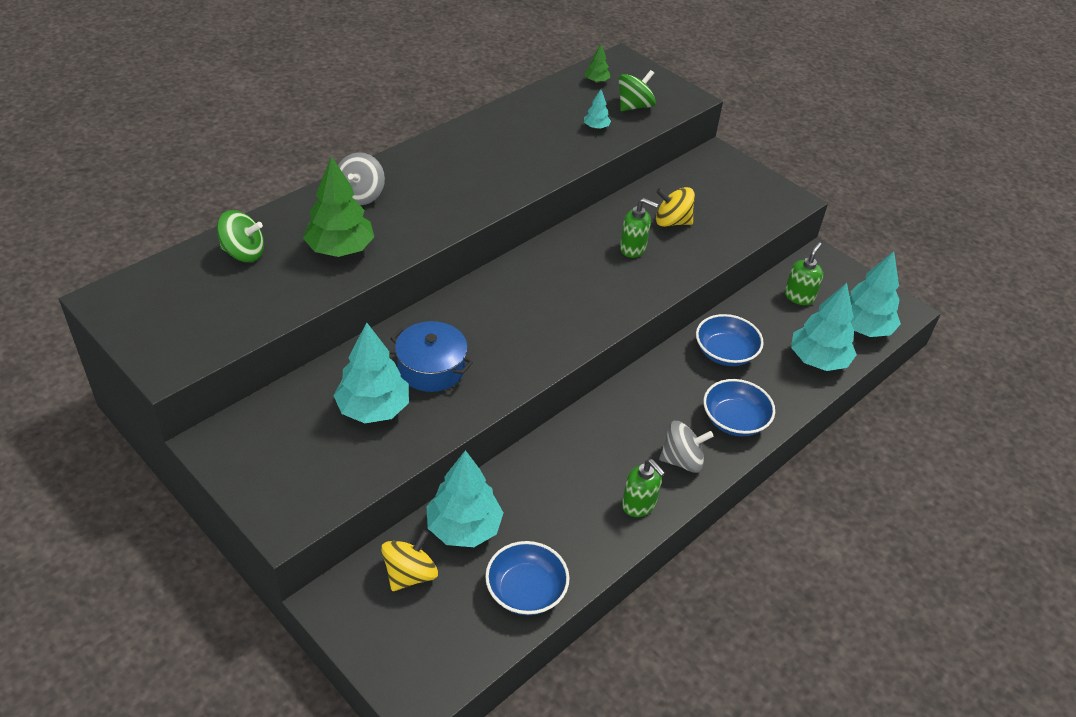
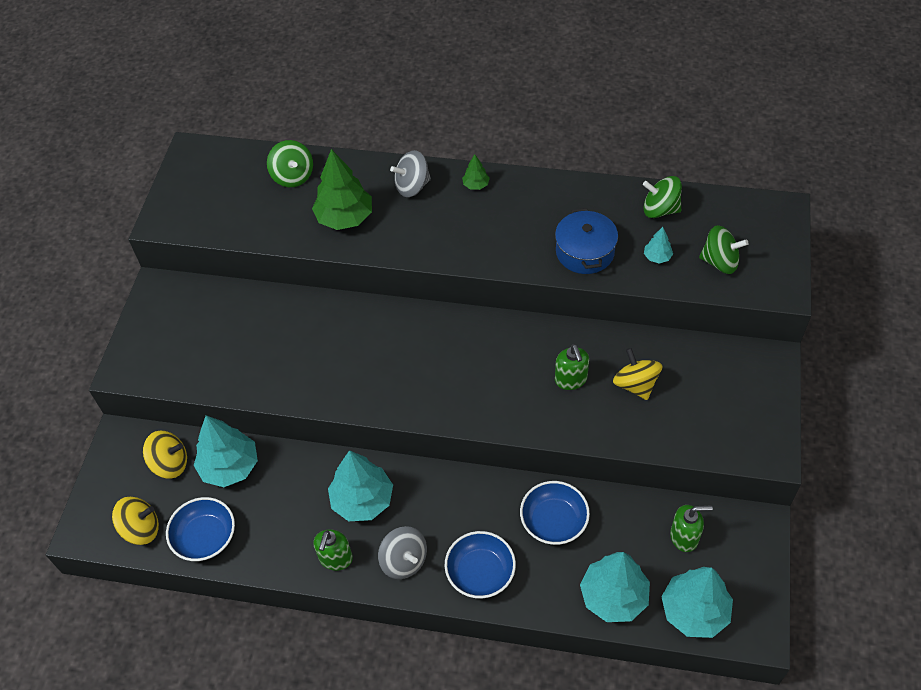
camera: 60 degrees right, 10 degrees up
(373, 409) = (252, 344): turquoise tree -> turquoise tree (362, 500)
(431, 368) = (317, 347): blue pot -> blue pot (585, 252)
(464, 640) = (141, 529): none -> yellow spinning top
(554, 101) = (660, 209): none -> green spinning top
(596, 81) = (725, 215): green tree -> green tree (476, 185)

